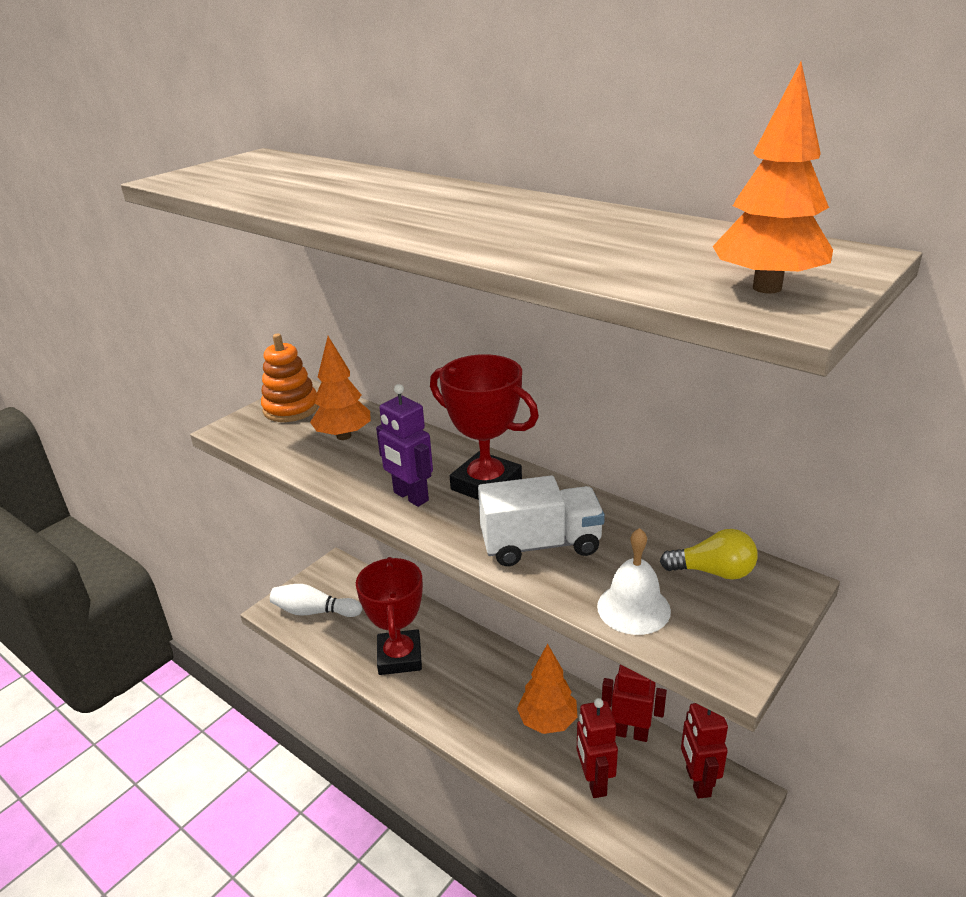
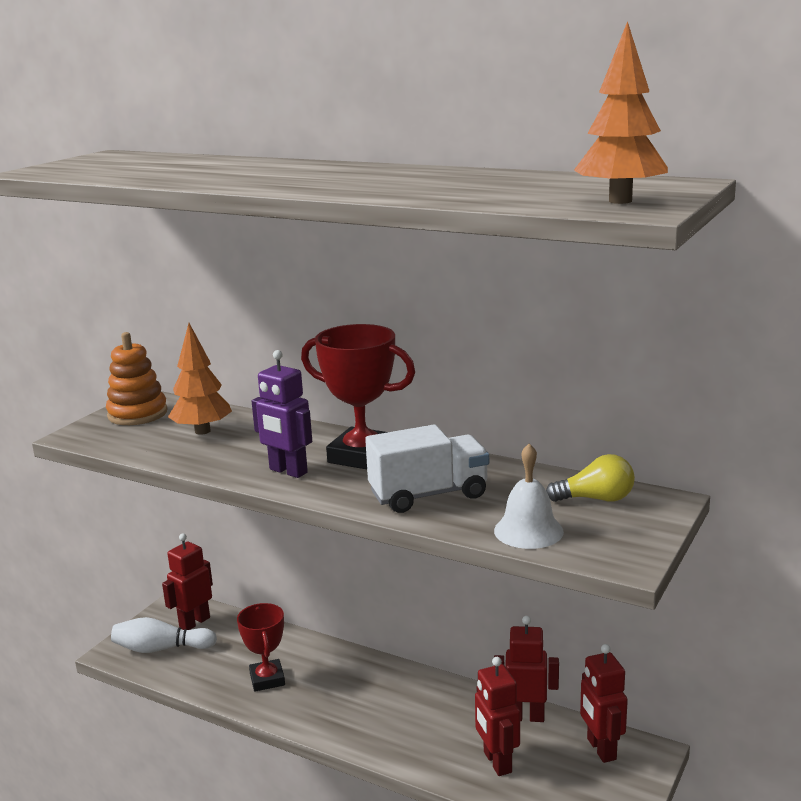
camera: 10 degrees left, 10 degrees down
(347, 587) = (194, 622): none -> red robot
(399, 657) = (267, 679): red trophy -> red trophy, size x0.67
(547, 722) = (438, 717): orange tree -> none

